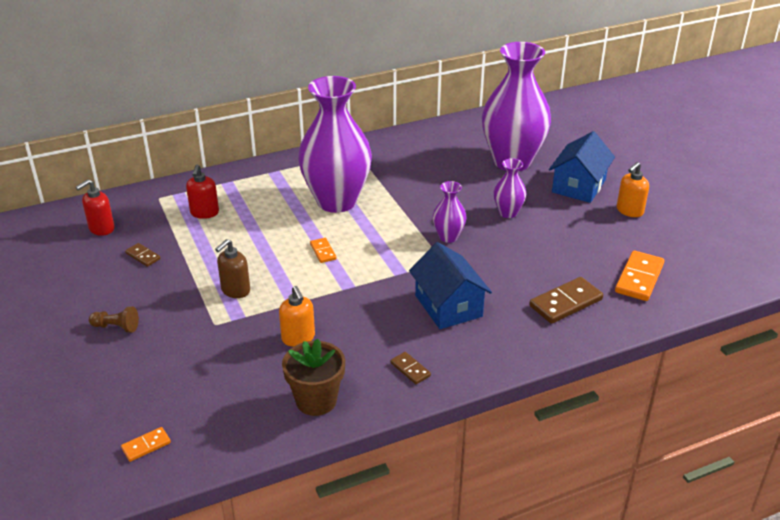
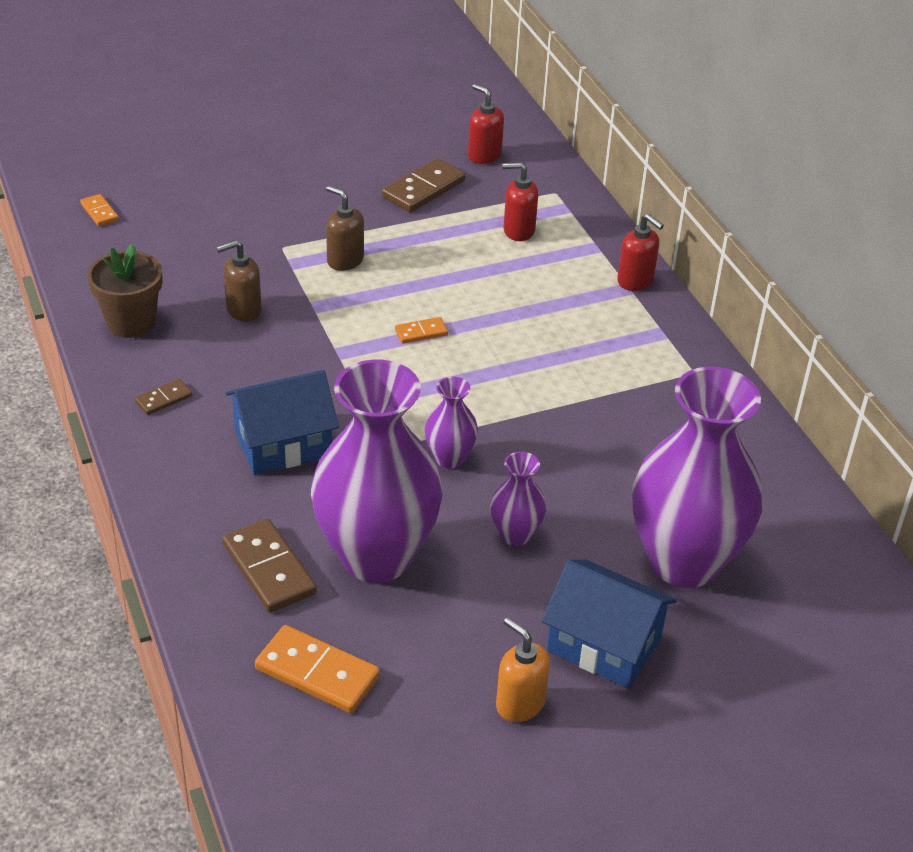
camera: 90 degrees right, 5 degrees up
(116, 327) = (290, 181): brown pawn -> none
(143, 256) = (423, 189): brown domino -> brown domino, size x1.86
(266, 169) = (635, 281): none -> red soap dispenser
(298, 338) = (243, 310): orange soap dispenser -> brown soap dispenser
(336, 201) = (548, 348): purple vase -> purple vase (376, 556)

